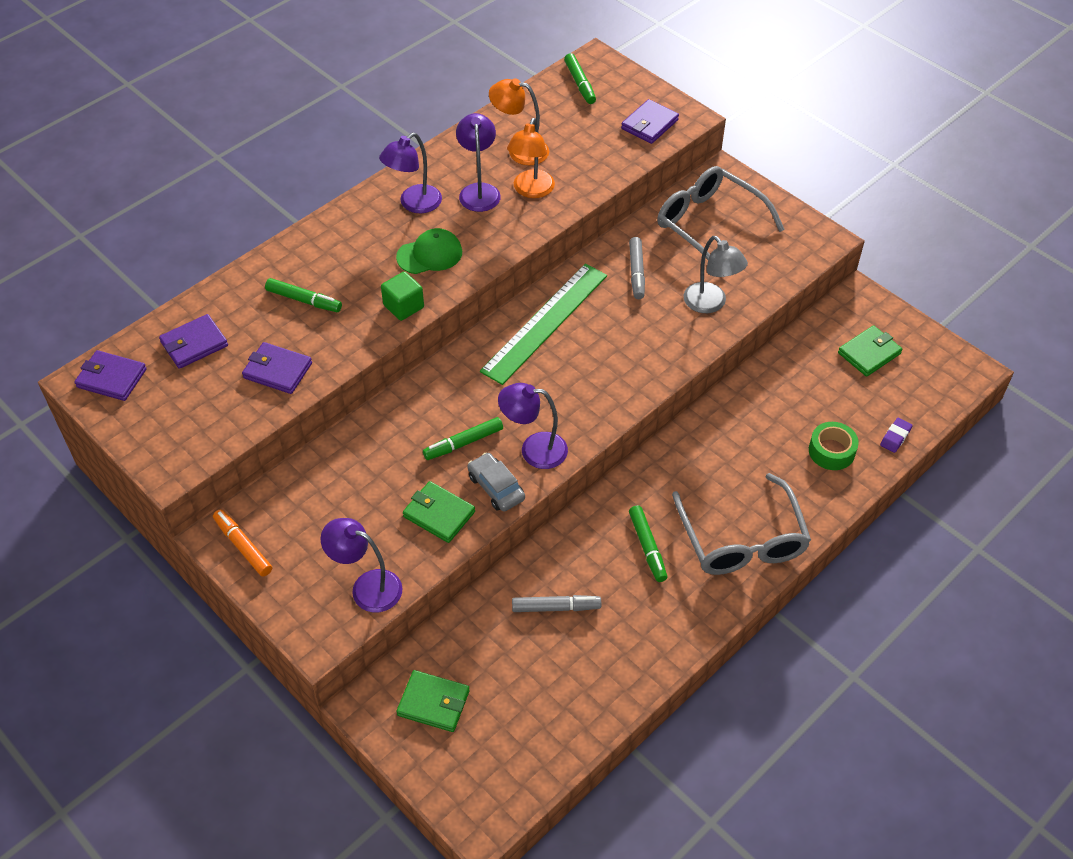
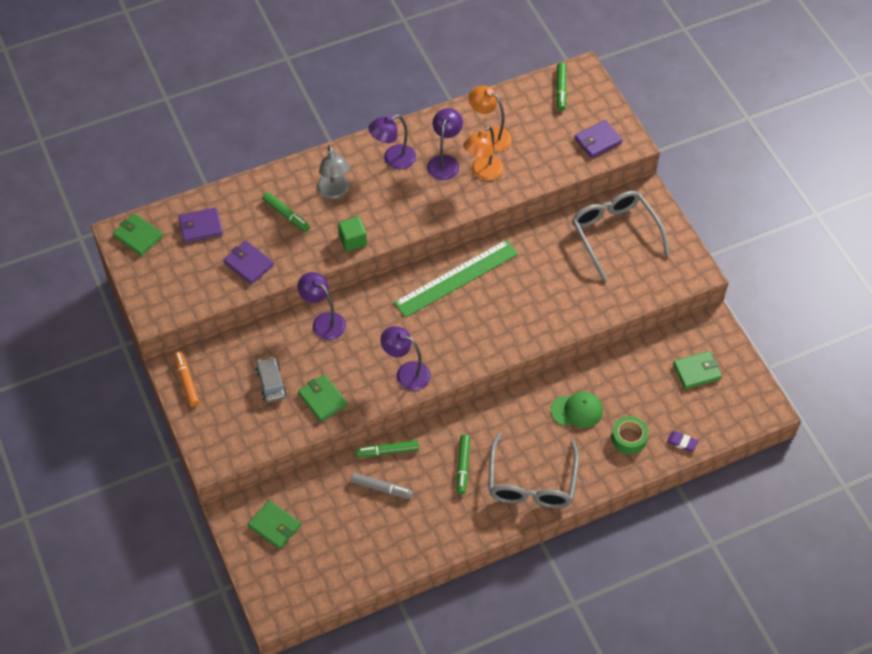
camera: 20 degrees right, 5 degrees up
(111, 378) = (138, 236): purple wallet -> green wallet
(367, 587) = (255, 435): purple lamp -> purple lamp (323, 321)
(430, 254) = (387, 204): green cap -> green cap (577, 410)
(464, 443) = (360, 353): green marker -> green marker (388, 451)
(496, 487) = (369, 392): grey car -> grey car (271, 383)
(636, 272) = (541, 257): grey marker -> none
(710, 304) = (584, 299): grey lamp -> grey lamp (334, 192)
(895, 437) = (682, 442): purple eraser -> purple eraser turned 60 degrees clockwise

